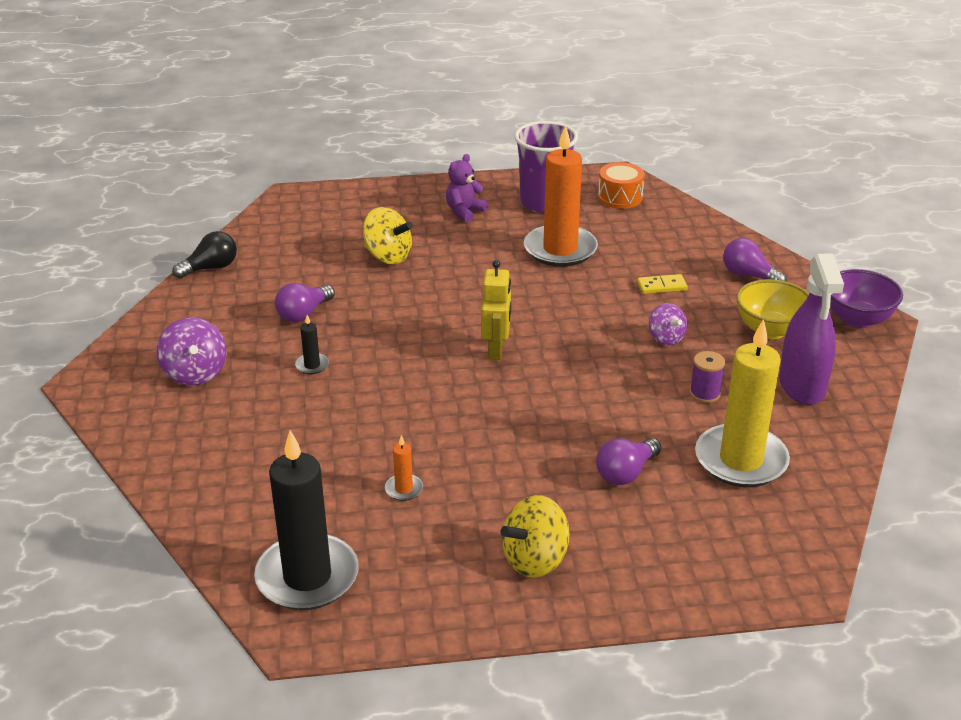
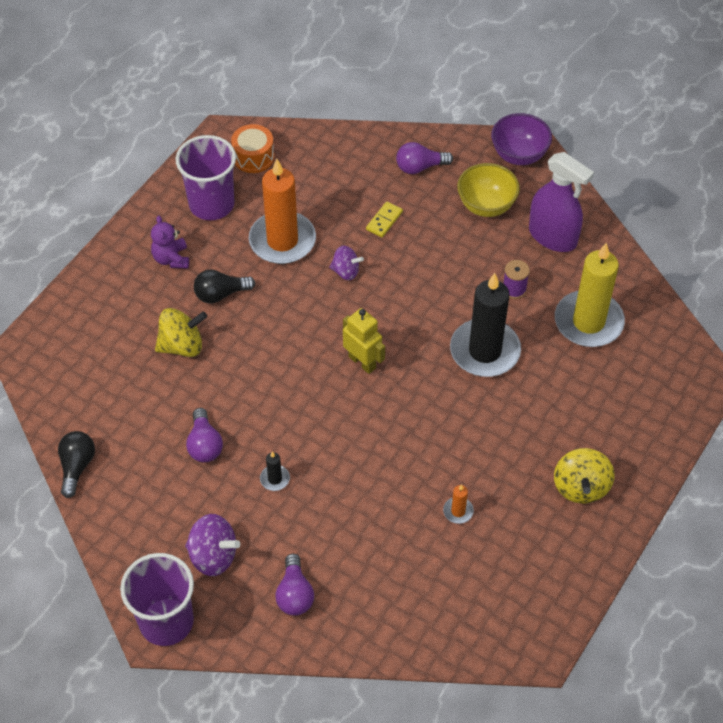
camera: 50 degrees left, 20 degrees up
(102, 382) = (166, 621): none -> purple cup
(307, 576) = (493, 615): black candle -> black candle (485, 351)
(463, 248) = (221, 294): none -> black light bulb
(626, 473) = (548, 386): purple light bulb -> purple light bulb (294, 594)
(666, 338) = (441, 263): purple spinning top -> purple spinning top (346, 271)

